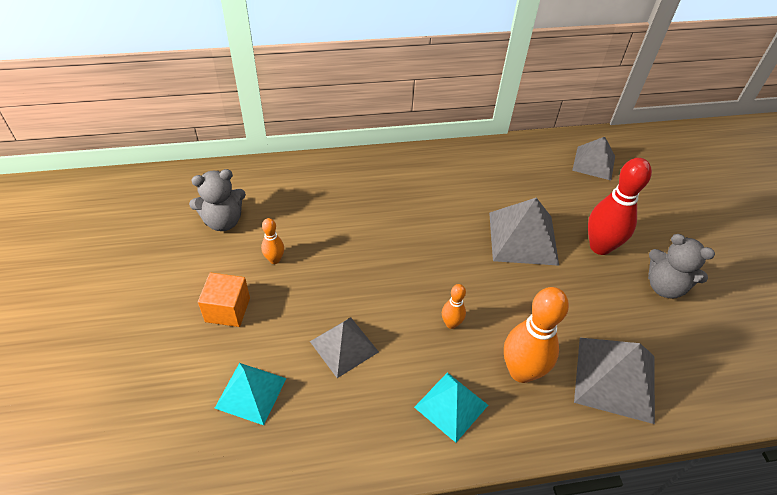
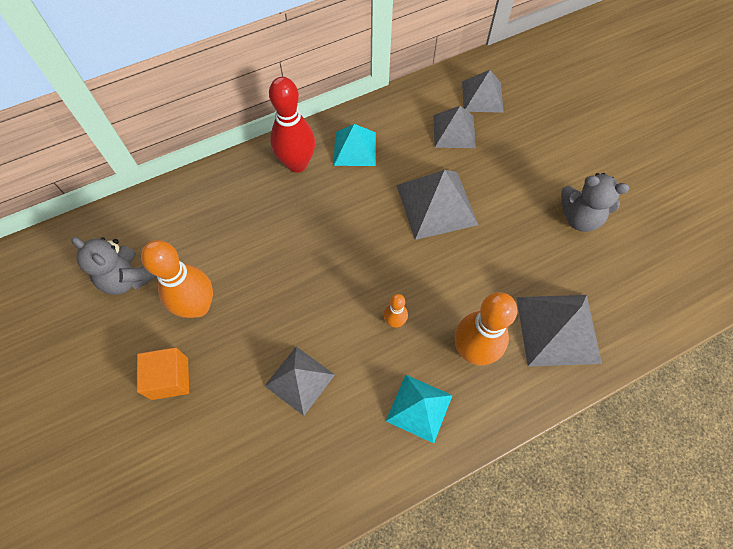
camera: 15 degrees left, 15 degrees up
(223, 221) = (128, 278): grey teddy bear -> grey teddy bear turned 75 degrees clockwise
(251, 393) = (225, 460): turquoise pyramid -> turquoise pyramid (355, 148)
(274, 259) = (198, 306): orange bowling pin -> orange bowling pin, size x2.03
(558, 183) = (454, 131): none -> grey pyramid
(600, 246) = (511, 192): red bowling pin -> red bowling pin (297, 164)

